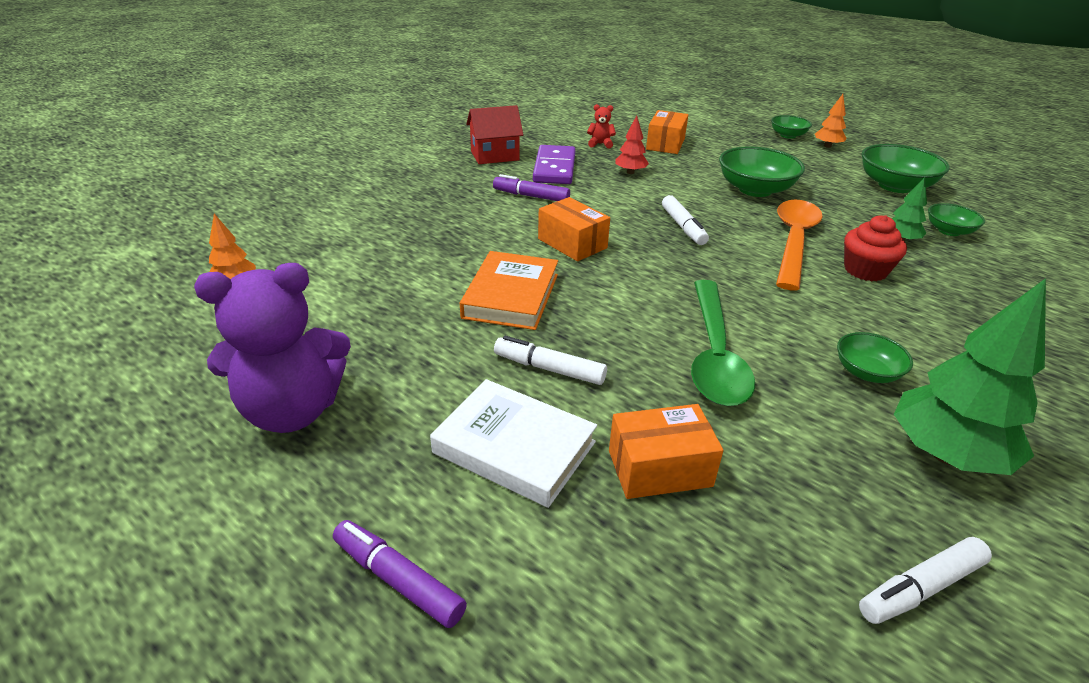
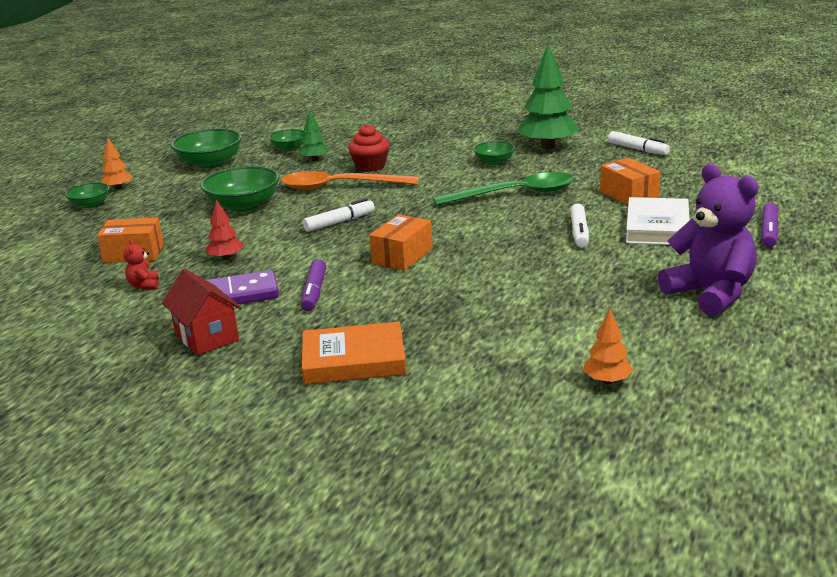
camera: 105 degrees left, 10 degrees down
(511, 296) = (506, 261): orange book -> orange book (354, 360)

